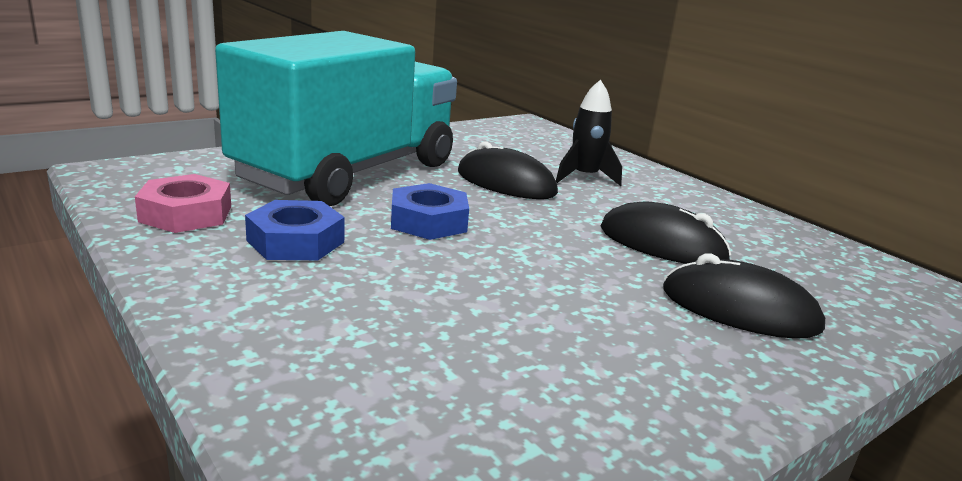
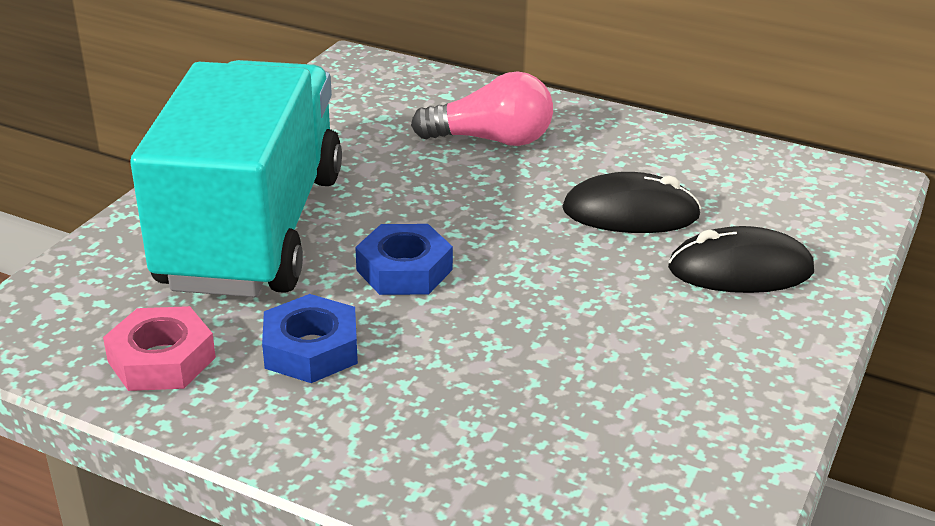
camera: 25 degrees left, 10 degrees up
(506, 183) = (424, 180): black mouse -> none
(584, 177) = (491, 140): black rocket -> pink light bulb

